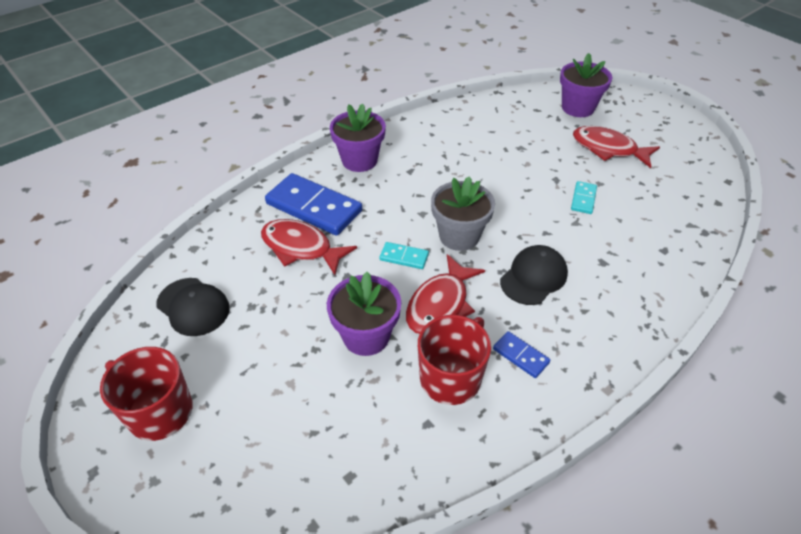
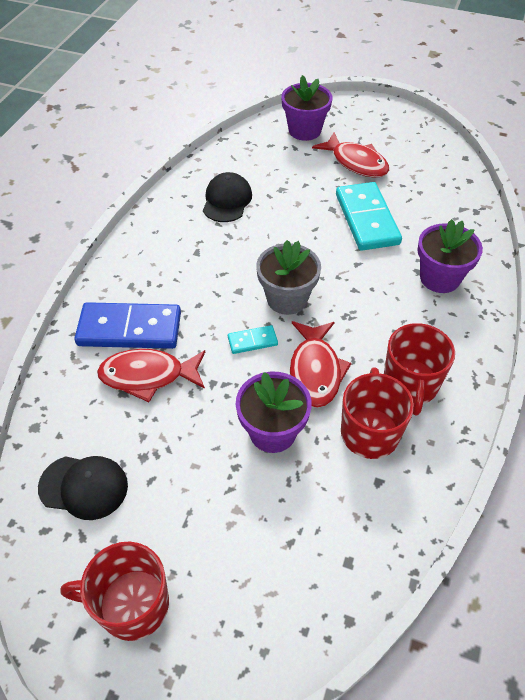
camera: 30 degrees left, 5 degrees up
(359, 160) = (139, 261): purple flower pot -> purple flower pot (439, 278)
(521, 356) = (410, 384): blue domino -> red mug
(533, 277) = (374, 310): black cap -> black cap (227, 200)
(583, 199) = (366, 219): turquoise domino -> turquoise domino, size x2.14
(608, 149) = (356, 162): red fish -> red fish turned 135 degrees counterclockwise

